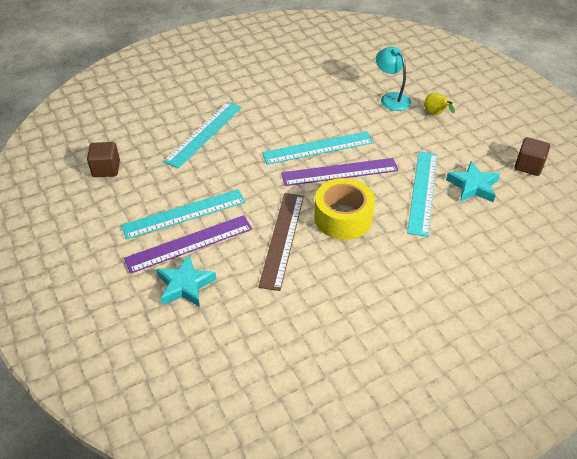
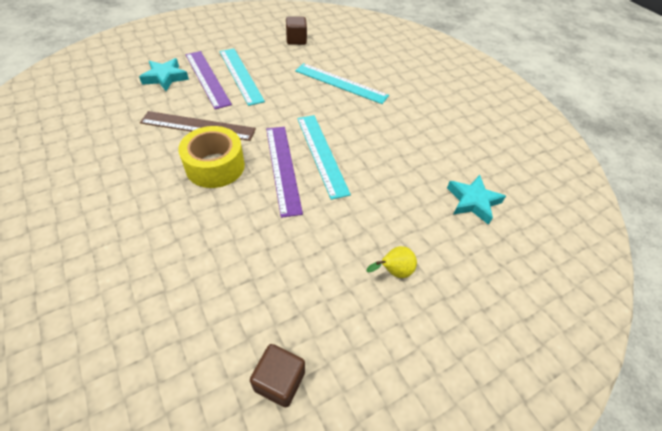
camera: 85 degrees right, 5 degrees up
(391, 98) = (420, 225): turquoise lamp -> none
(423, 192) = (242, 237): turquoise ruler -> none
(473, 186) = (245, 293): turquoise star -> turquoise star (473, 201)

